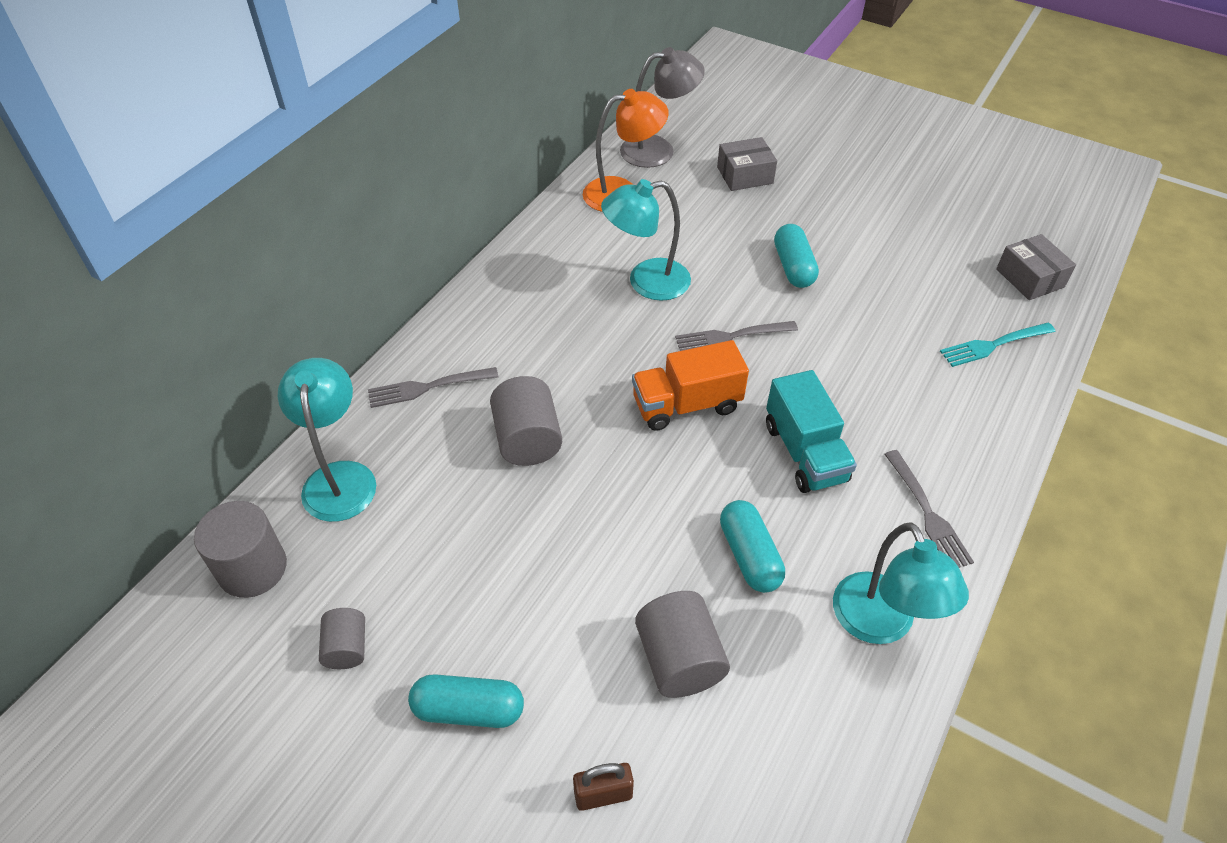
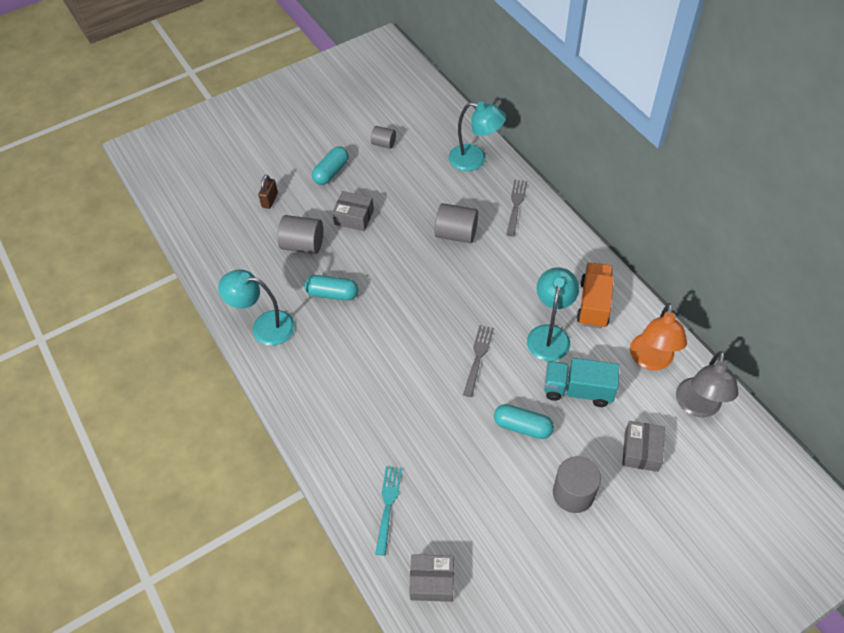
camera: 120 degrees right, 5 degrees up
(252, 568) = (442, 123): grey cylinder -> grey cylinder (573, 493)
(568, 606) = (354, 217): none -> grey box
(686, 405) = (439, 310): orange truck -> orange truck (593, 304)
(805, 452) = (374, 349): turquoise truck -> turquoise truck (578, 390)
(927, 512) = (303, 384): grey fork -> none

